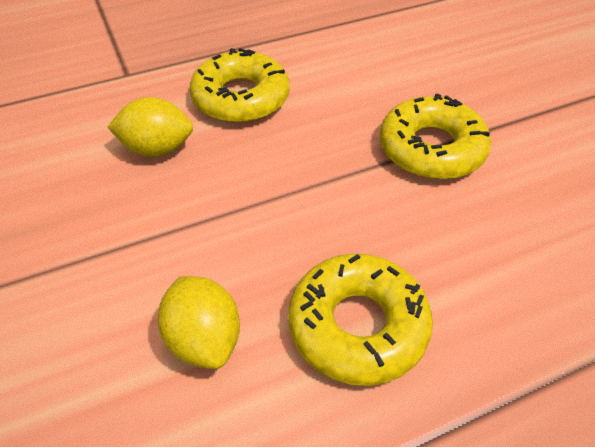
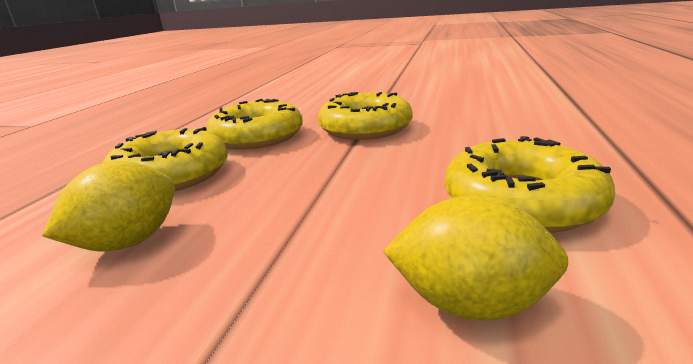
camera: 50 degrees left, 25 degrees down
(345, 91) = (257, 137): none -> yellow donut

